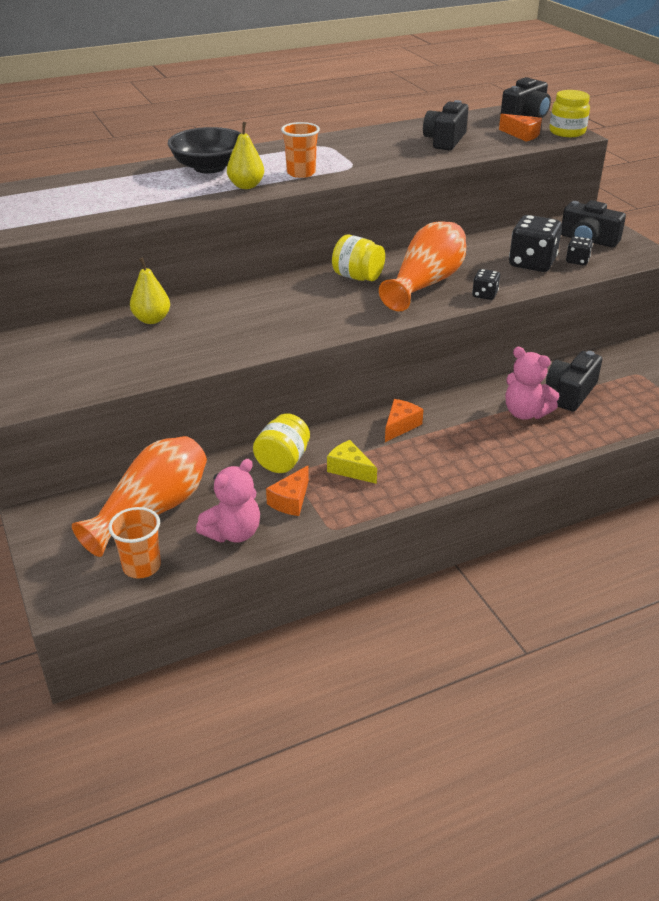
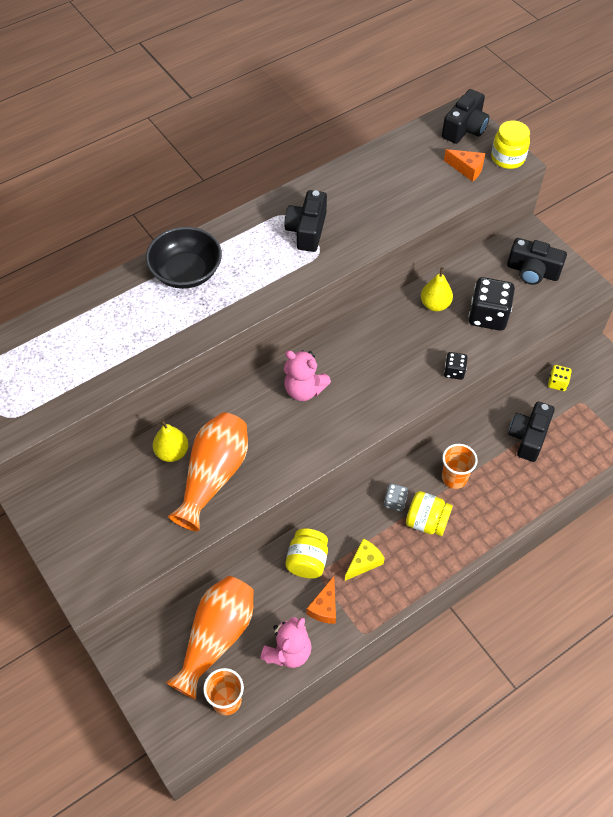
camera: 10 degrees left, 20 degrees up
(246, 186) = (230, 302): yellow pear -> yellow pear (435, 304)
(301, 173) = (275, 271): orange cup -> orange cup (454, 478)
(350, 469) = (364, 562): yellow cheese -> yellow cheese turned 105 degrees clockwise
(357, 277) = (338, 360): yellow jar -> yellow jar (426, 522)
(400, 426) = (395, 502): orange cheese -> grey dice
(426, 283) = (400, 361): orange vase -> orange vase (214, 476)
(445, 140) = (397, 189): black camera -> black camera (307, 230)
(525, 413) = (494, 469): pink teddy bear -> pink teddy bear (304, 390)
(577, 261) = (526, 306): black dice -> none
(611, 357) = (557, 383): none -> yellow dice

